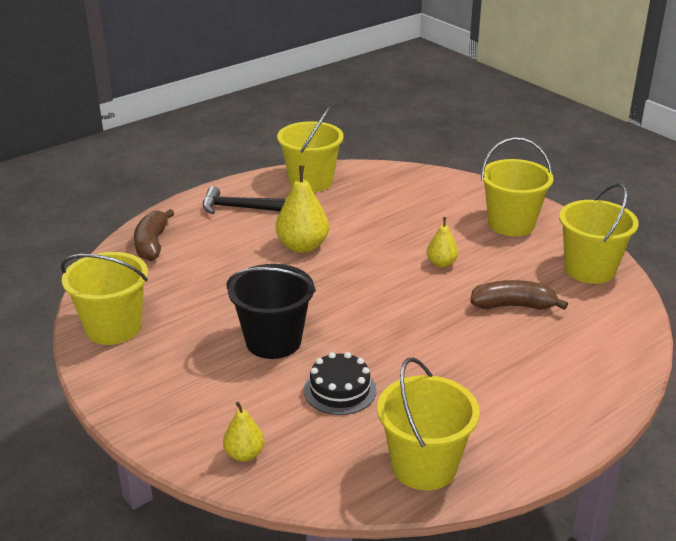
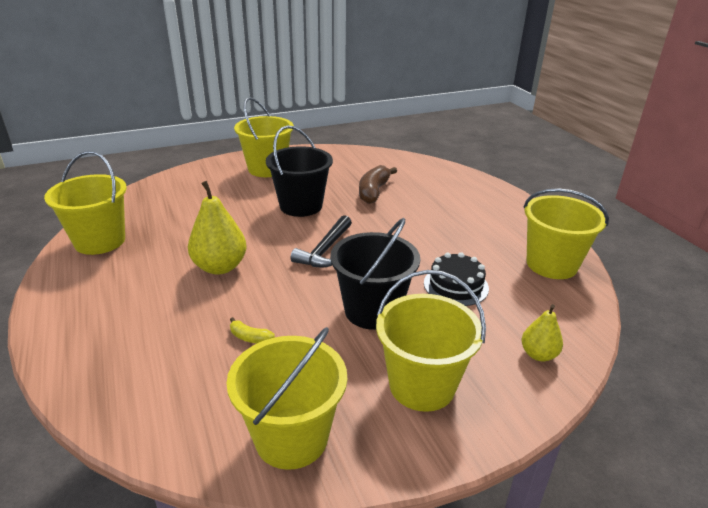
camera: 75 degrees left, 0 degrees up
(152, 244) = (118, 379): brown banana -> none
(213, 285) = (250, 337): none -> yellow banana
(237, 208) = (100, 297): black hammer -> black hammer (325, 250)
(441, 263) = (301, 206): yellow pear -> black bucket
(589, 269) = (345, 158): yellow bucket -> yellow bucket (422, 385)

